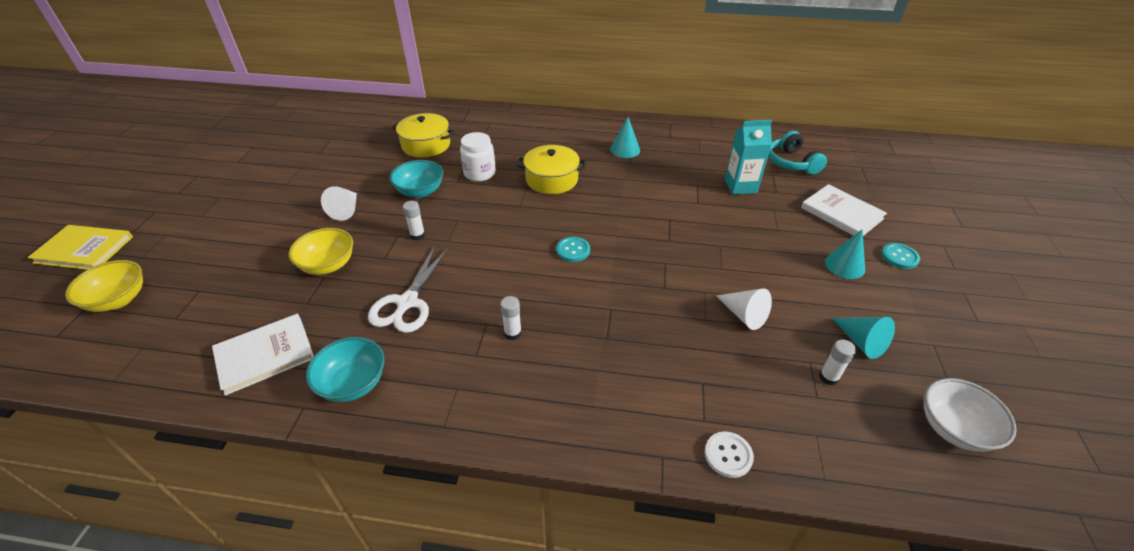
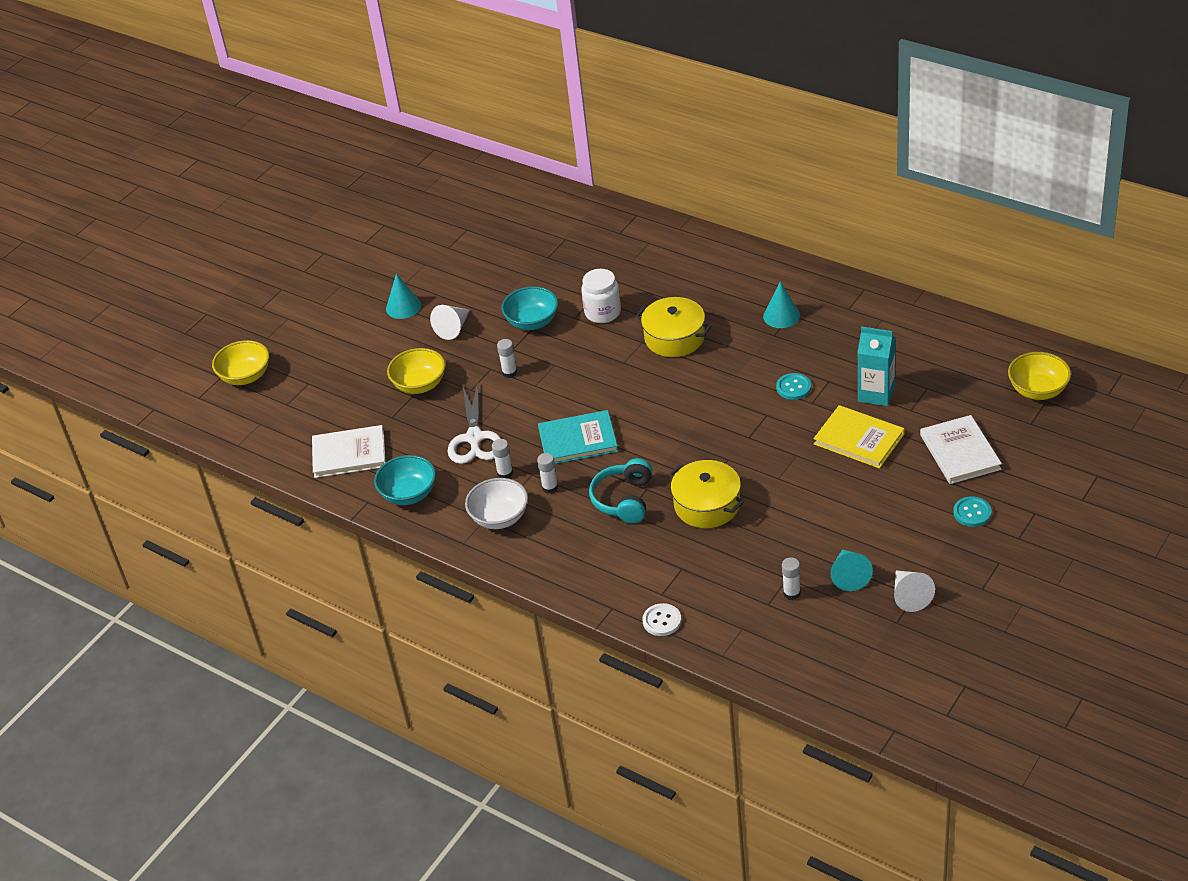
camera: 30 degrees right, 0 degrees up
(84, 250) = (220, 318): yellow book -> yellow book (859, 439)
(407, 302) = (474, 438): white scissors -> white scissors turned 45 degrees counterclockwise
(426, 145) = (563, 261): yellow pot -> yellow pot (707, 505)
(457, 331) = (505, 473): none -> white glue stick
(516, 279) = (578, 440): none -> turquoise book
(573, 250) = (647, 424): turquoise button -> turquoise button (793, 387)
(743, 315) = (762, 525): white cone -> white cone (909, 596)
(791, 162) = (964, 377): turquoise headphones -> turquoise headphones (624, 499)
(844, 265) = (905, 506): turquoise cone -> turquoise cone (403, 307)
(848, 160) = (1038, 390): none -> yellow bowl
(954, 428) = (859, 656): white bowl -> white bowl (499, 517)

